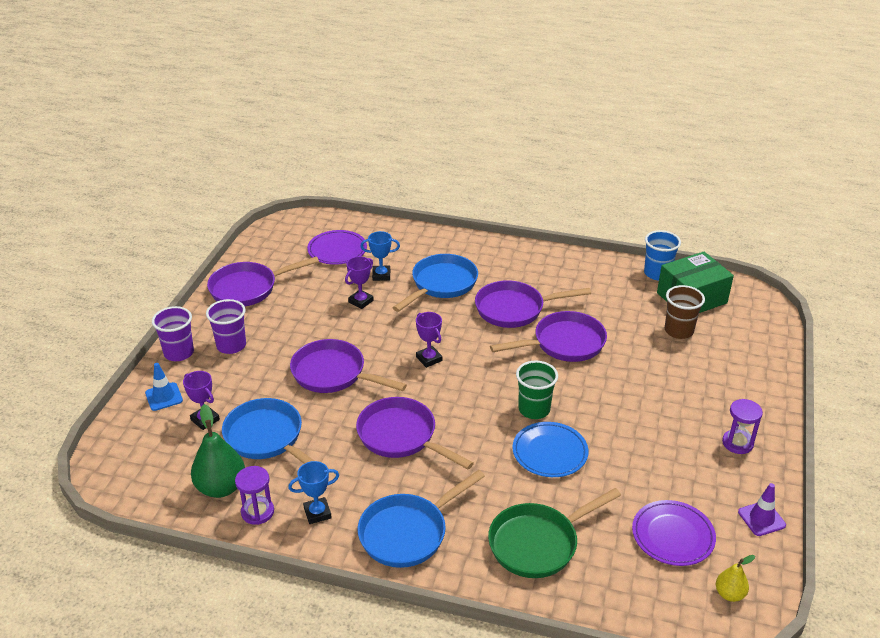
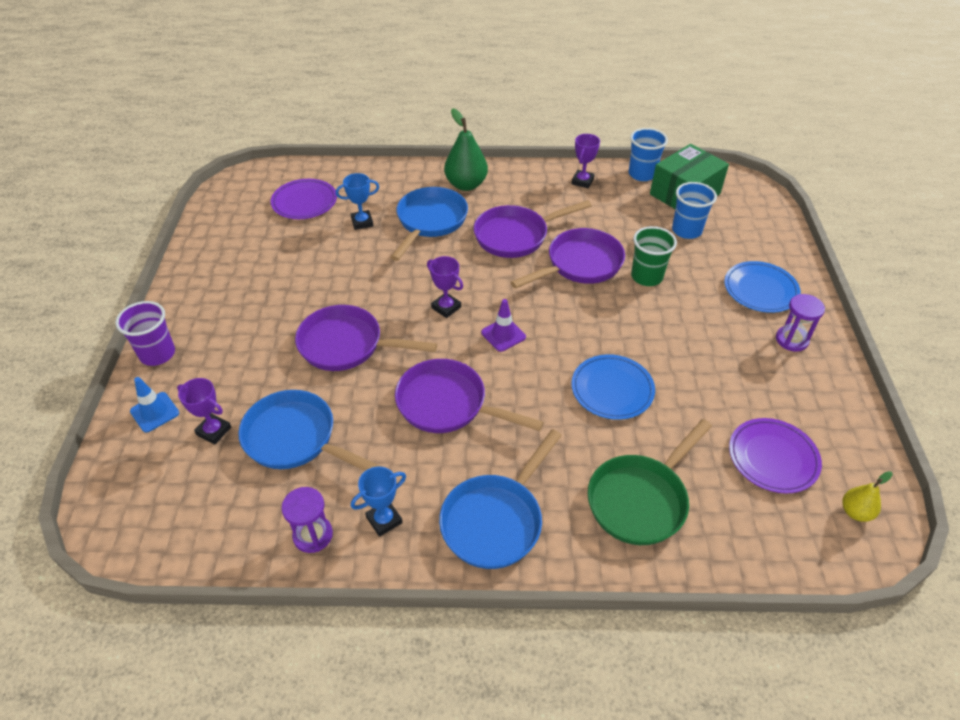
camera: 15 degrees left, 10 degrees up
(221, 487) = (259, 513): green pear -> green pear (466, 185)
(231, 345) = (218, 333): purple cup -> none
(248, 288) = (217, 262): purple pan -> none
(361, 301) = (349, 255): purple trophy -> purple trophy (582, 181)
(534, 409) = (577, 344): green cup -> green cup (646, 277)
(678, 331) = (686, 230): brown cup -> blue cup
(727, 395) = (760, 290): none -> blue plate
(761, 518) = (849, 418): purple traffic cone -> purple traffic cone (503, 335)

